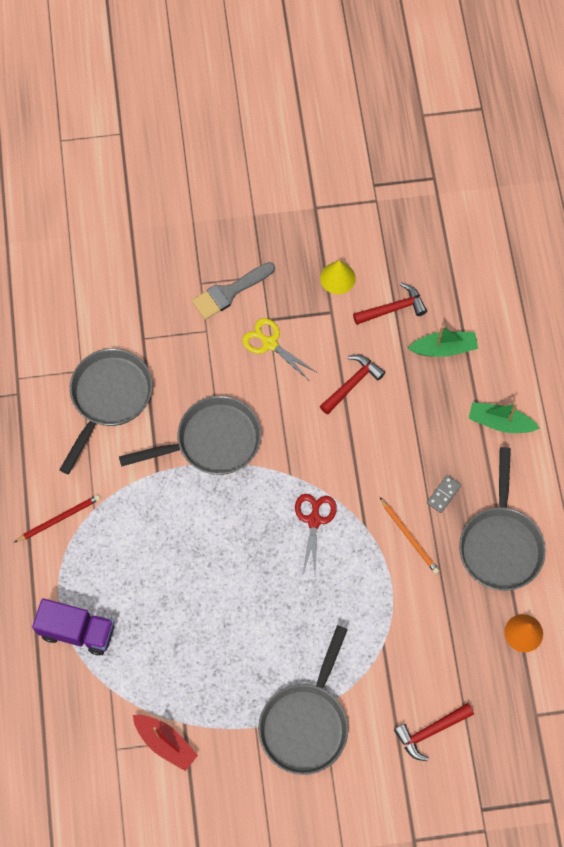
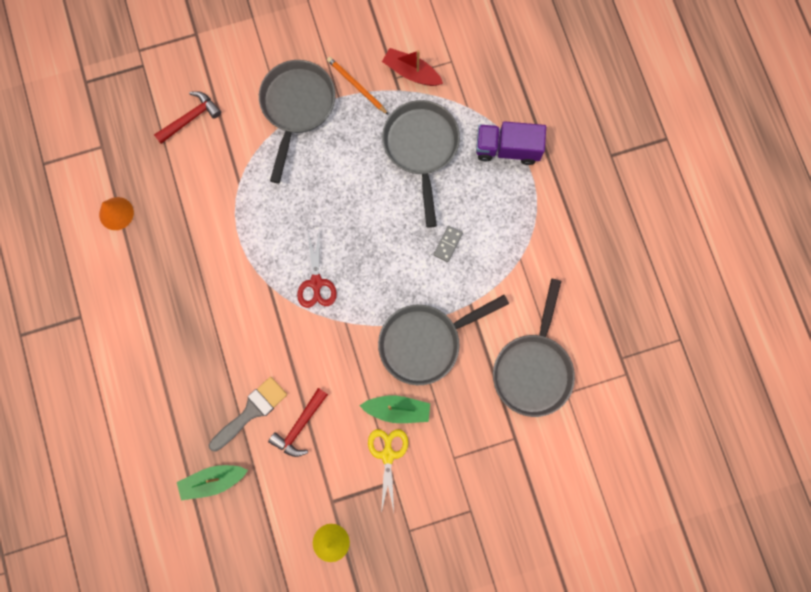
camera: 170 degrees right, 10 degrees up
(59, 519) = (549, 244): red pencil -> none
(229, 292) = (439, 505): grey brush -> grey brush (251, 411)
(270, 343) = (388, 455): yellow scissors -> yellow scissors turned 120 degrees counterclockwise
(393, 309) = (269, 517): red hammer -> none
(409, 537) = (226, 282): orange pencil -> orange pencil (356, 86)
(443, 494) = (199, 328): grey domino -> grey domino (447, 244)
(500, 422) = (151, 410): green boat -> green boat (397, 410)
(500, 544) = (142, 290): grey pan -> grey pan (421, 148)

